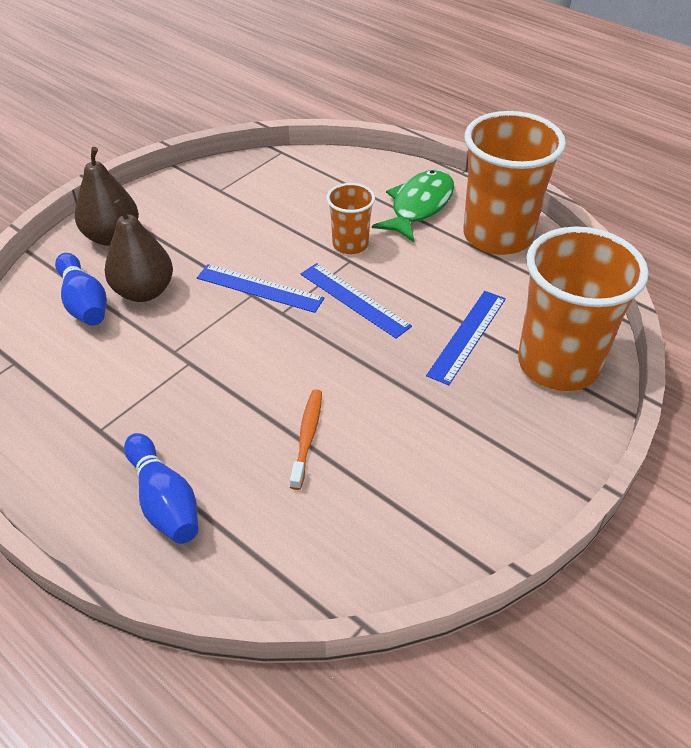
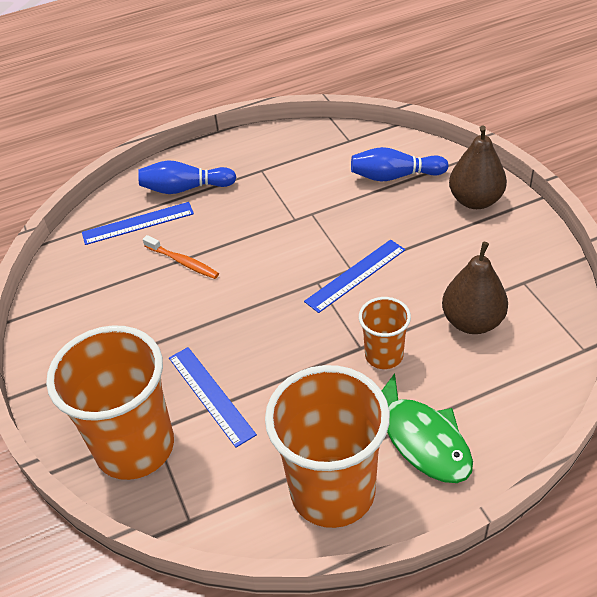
camera: 120 degrees right, 0 degrees up
(144, 291) = (390, 208): brown pear -> brown pear (472, 322)
(354, 299) = (304, 332): blue ruler -> blue ruler (138, 223)

